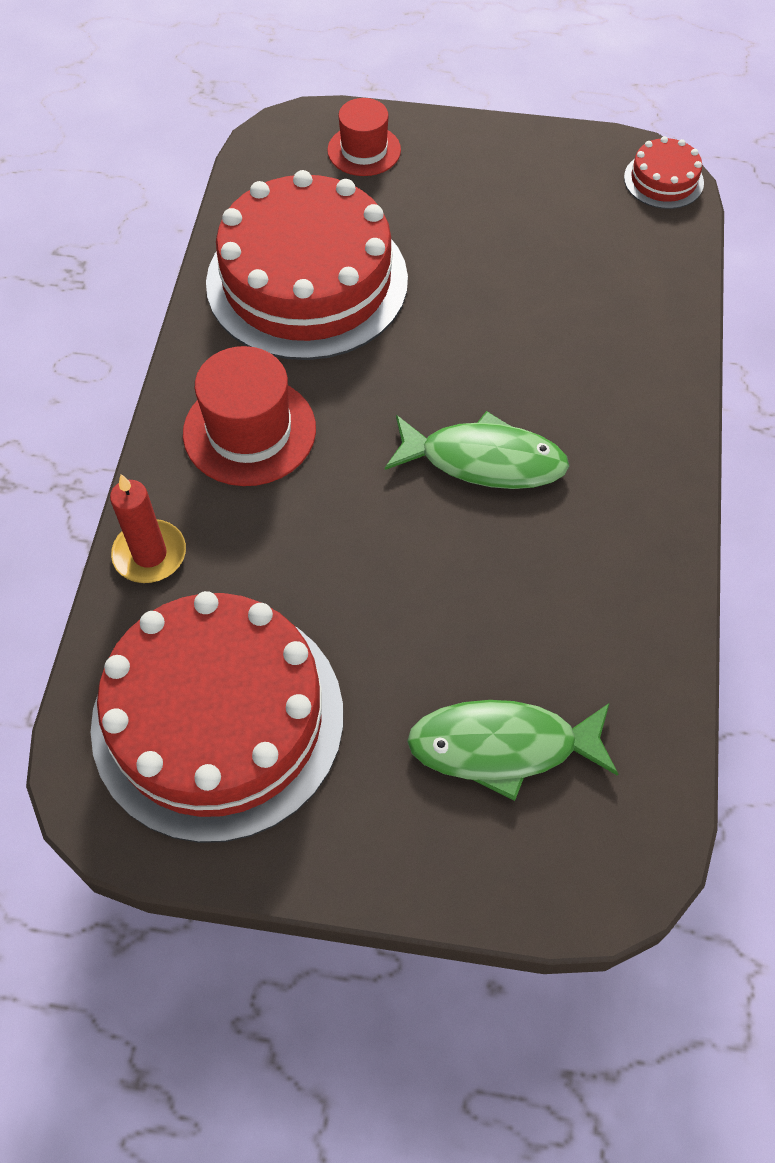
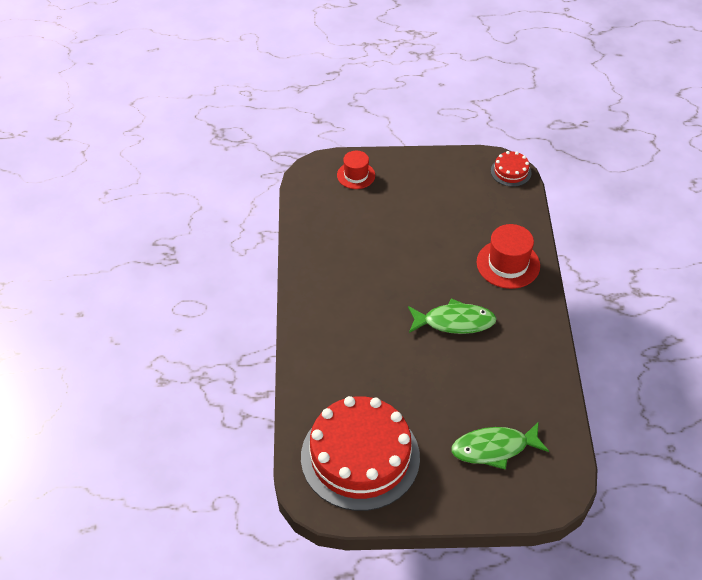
camera: 10 degrees left, 10 degrees down
(150, 554) = (306, 388): red candle -> none
(249, 431) = (337, 324): red hat -> red hat (508, 264)
(307, 281) = (345, 246): red cake -> none

